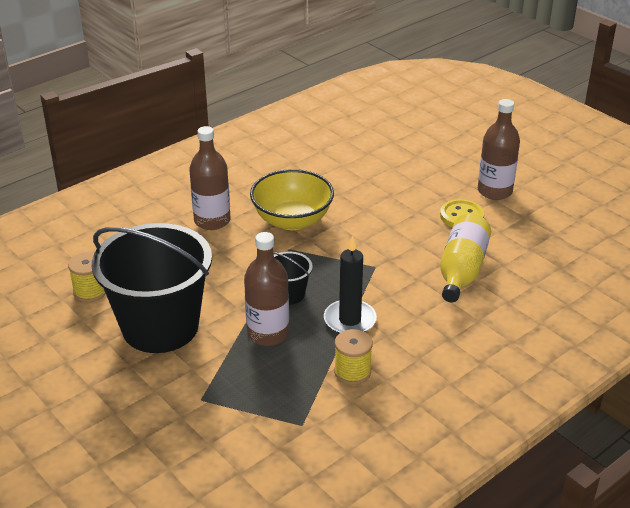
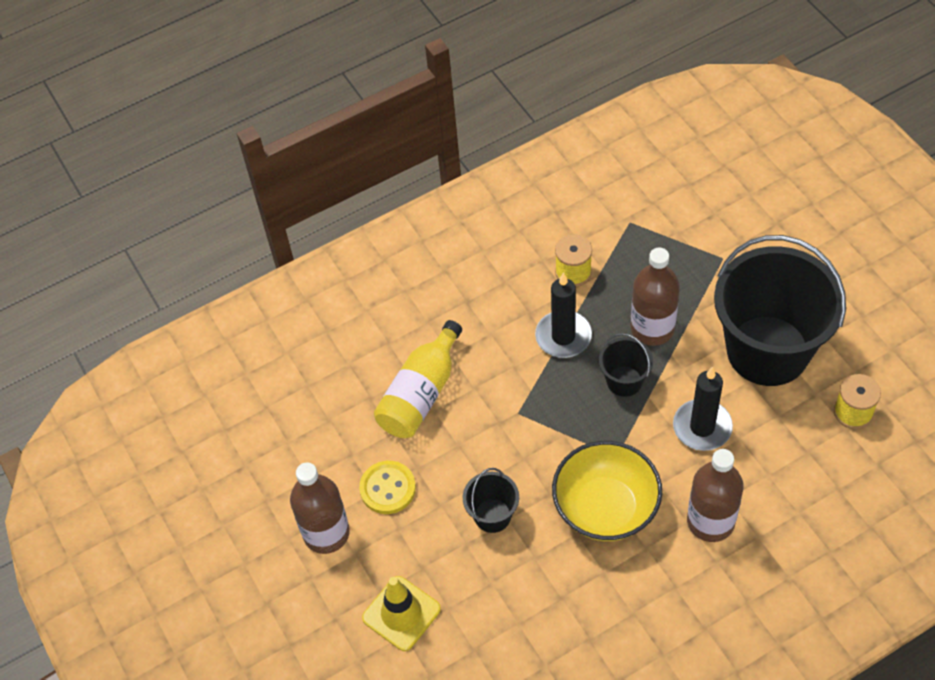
camera: 165 degrees left, 20 degrees up
(219, 271) = (702, 427): none -> black candle
(376, 209) = (492, 515): none -> black bucket
(423, 162) = (401, 613): none -> yellow traffic cone

